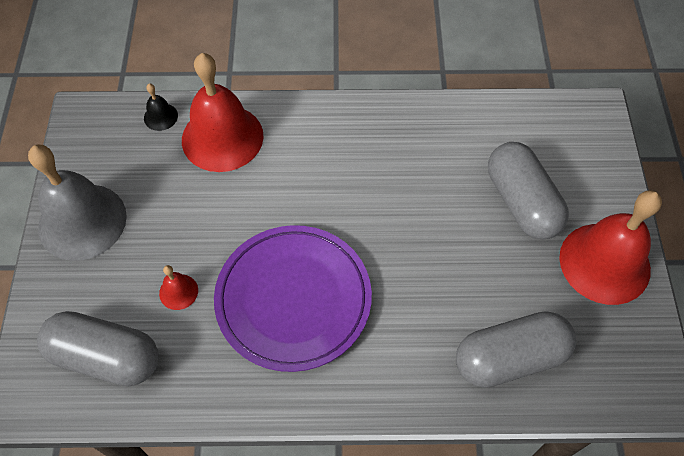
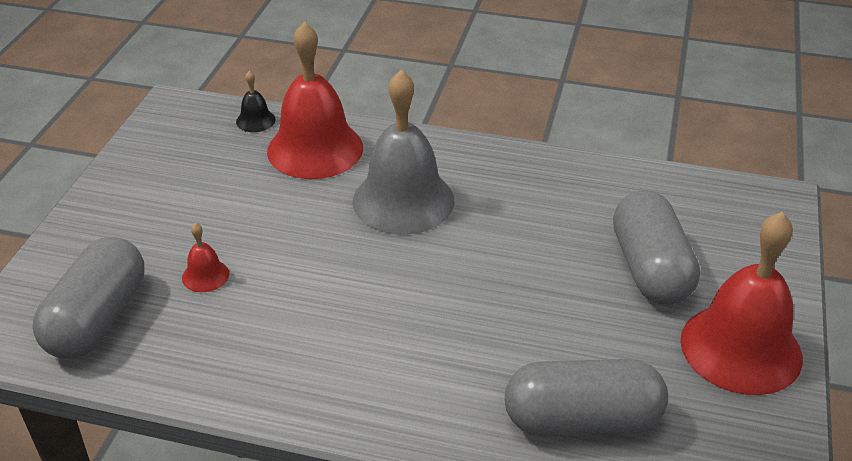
camera: 15 degrees right, 20 degrees down
(82, 221) = (130, 194): grey bell -> grey bell (403, 200)
(106, 357) = (97, 319): grey capsule -> grey capsule turned 75 degrees clockwise
(293, 299) = (334, 308): purple plate -> none

